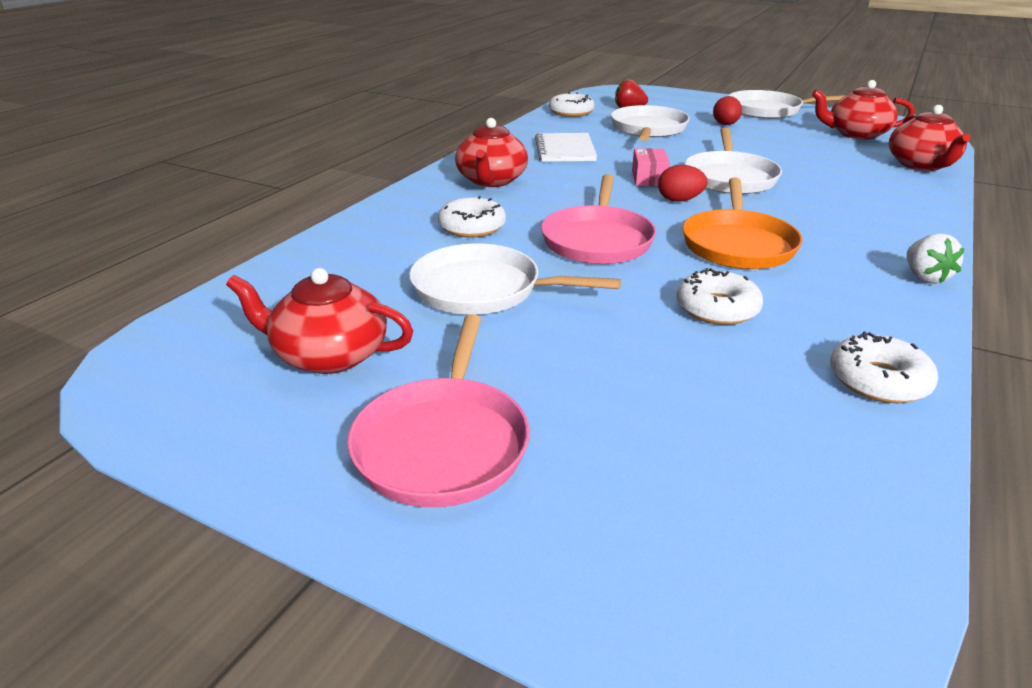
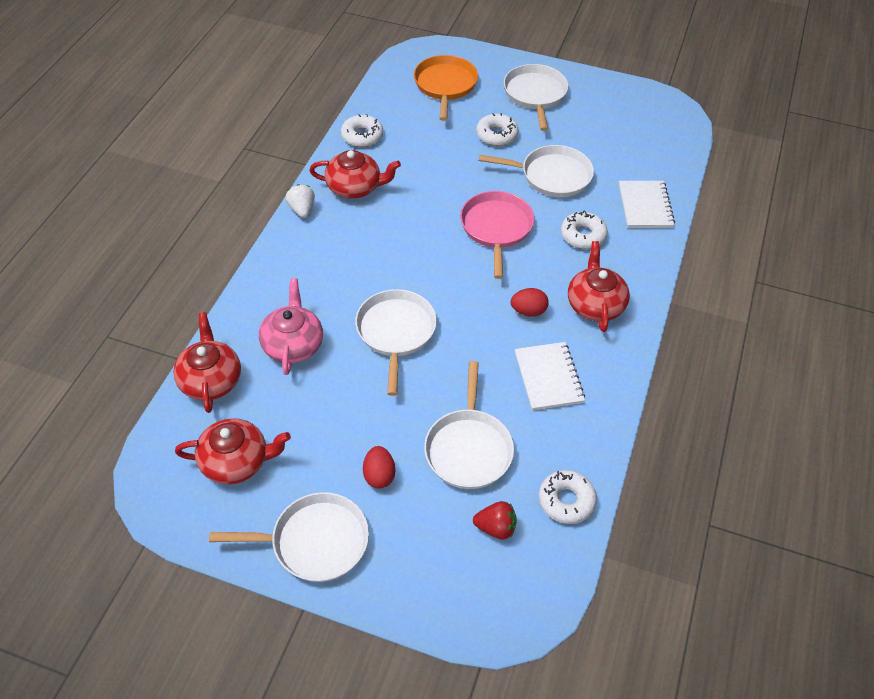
camera: 170 degrees right, 20 degrees up
(329, 355) = (603, 128): red teapot -> red teapot (355, 187)
(355, 247) = (645, 206): none -> white notebook
(443, 443) = (535, 94): pink pan -> white pan
(649, 178) = (465, 323): pink box -> none
(679, 200) = (441, 287): red egg -> red egg (528, 311)
(717, 308) = (426, 173): white donut -> white donut (496, 135)
(738, 244) = (405, 232): orange pan -> orange pan (445, 85)
(846, 177) = (293, 344): none -> pink teapot

